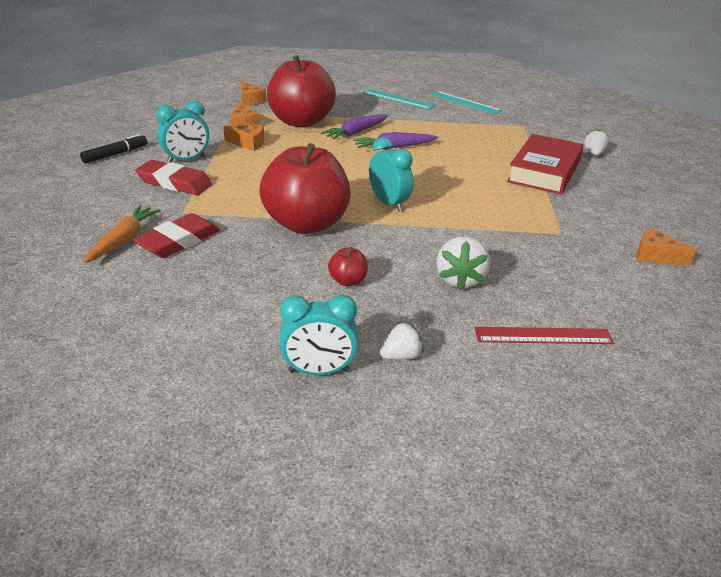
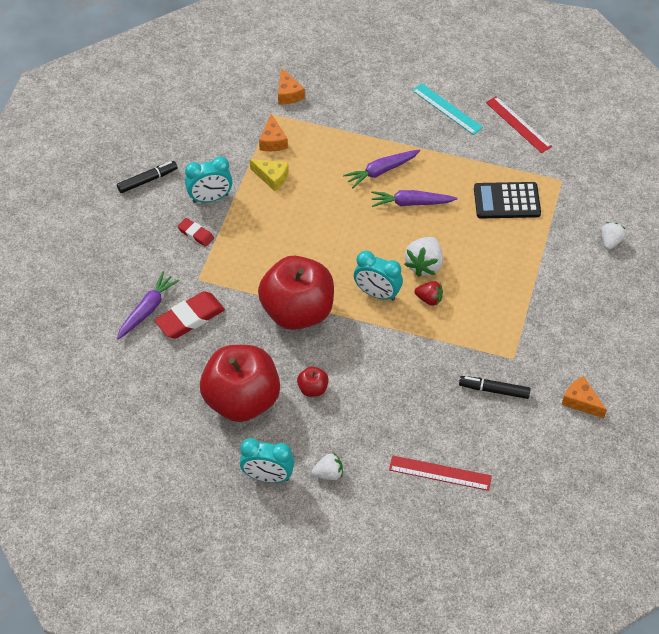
camera: 15 degrees right, 20 degrees up
(123, 240) = (147, 310): orange carrot -> purple carrot
(174, 182) = (196, 234): red eraser -> red eraser, size x0.56
(248, 143) = (272, 177): orange cheese -> yellow cheese
(301, 122) = (332, 143): red apple -> red apple (242, 400)
(389, 204) = (377, 294): turquoise clock -> turquoise clock turned 135 degrees clockwise
(446, 202) = (429, 299): none -> red strawberry
(460, 279) = (402, 402): white strawberry -> white strawberry (424, 265)
(465, 102) = (518, 124): turquoise ruler -> red ruler
(483, 140) = (506, 201): none -> black calculator
(544, 171) = (544, 265): red book -> none
(557, 258) = (494, 390): none -> black marker

